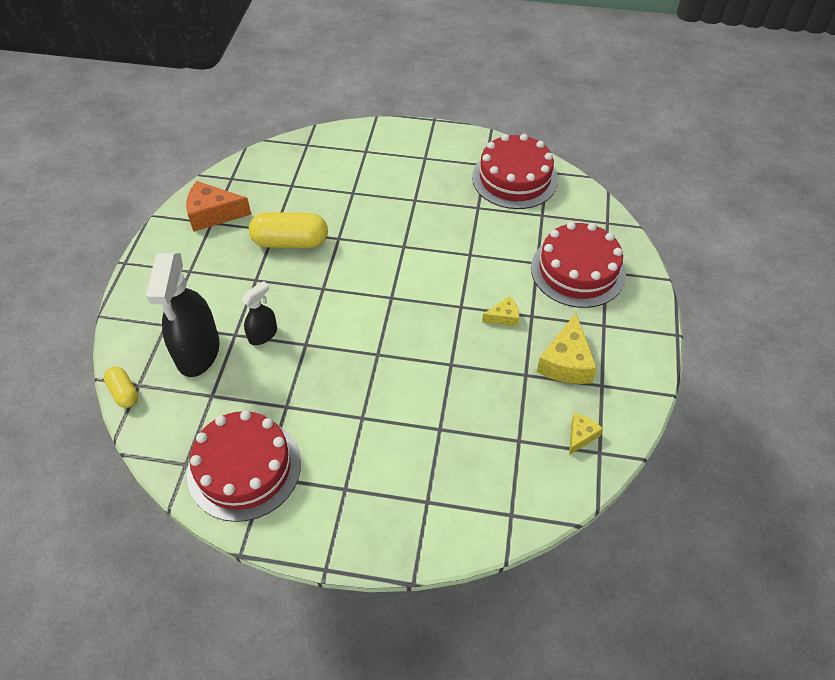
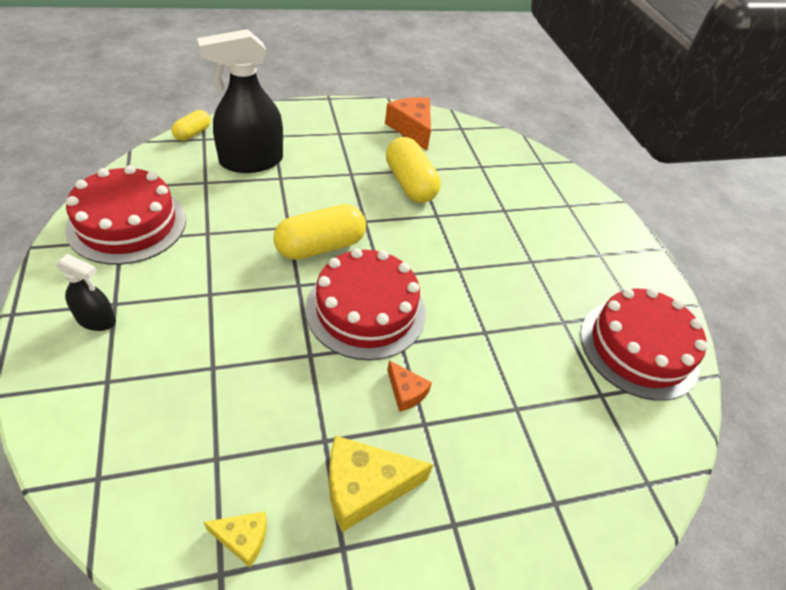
camera: 60 degrees right, 5 degrees down
(263, 335) = (287, 195): black spray bottle -> black spray bottle (96, 320)
(340, 328) = (320, 246): none -> yellow capsule
(503, 317) = (406, 392): yellow cheese -> orange cheese
(578, 270) = (533, 463): red cake -> red cake (366, 310)

